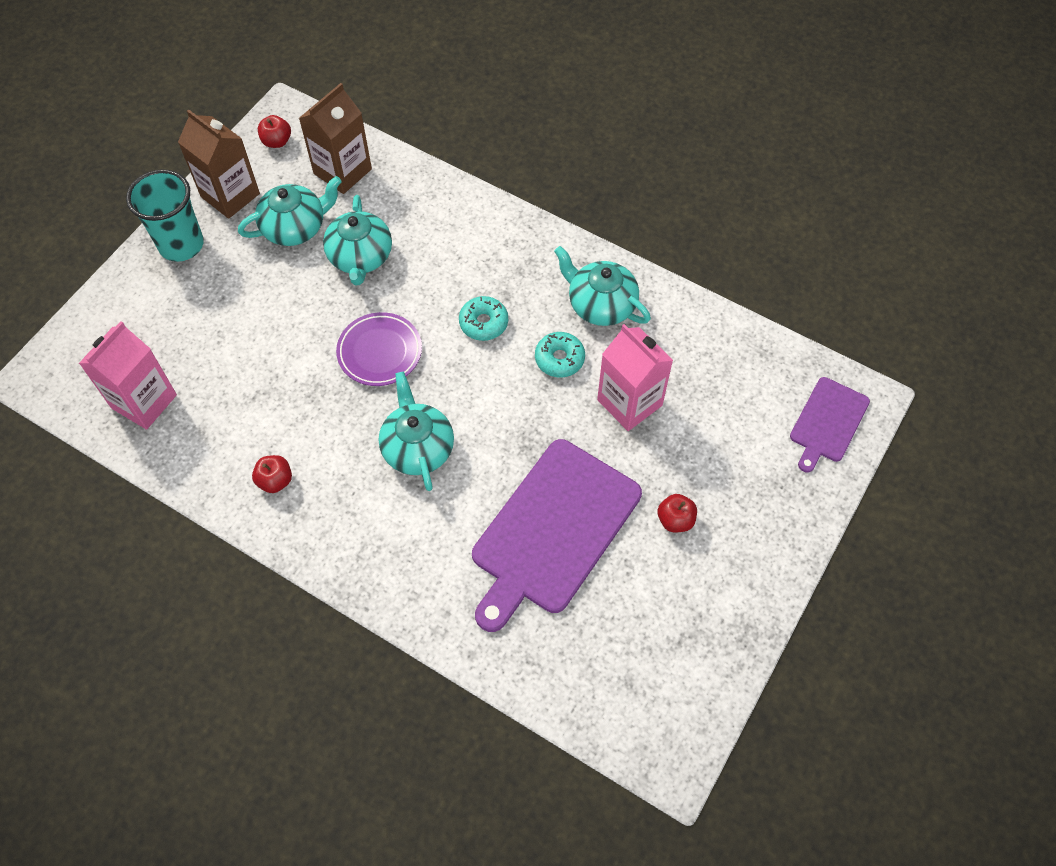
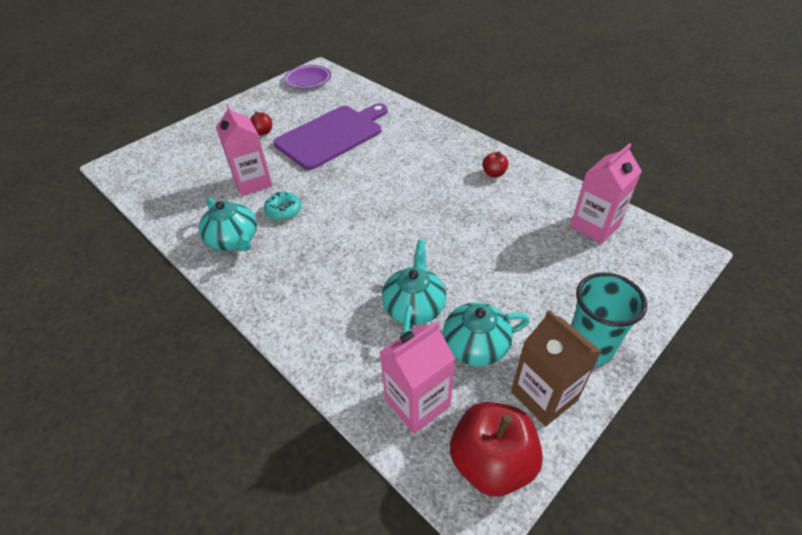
camera: 165 degrees left, 15 degrees down
(277, 141) = (491, 462): red apple -> red apple, size x2.11
(342, 171) = (417, 403): brown carton -> pink carton
(380, 352) = (412, 232): purple plate -> purple plate (308, 80)
(417, 447) = (398, 178): turquoise teapot -> none
(483, 323) = (327, 240): turquoise donut -> none
(828, 422) = (144, 159): purple cutting board -> none

